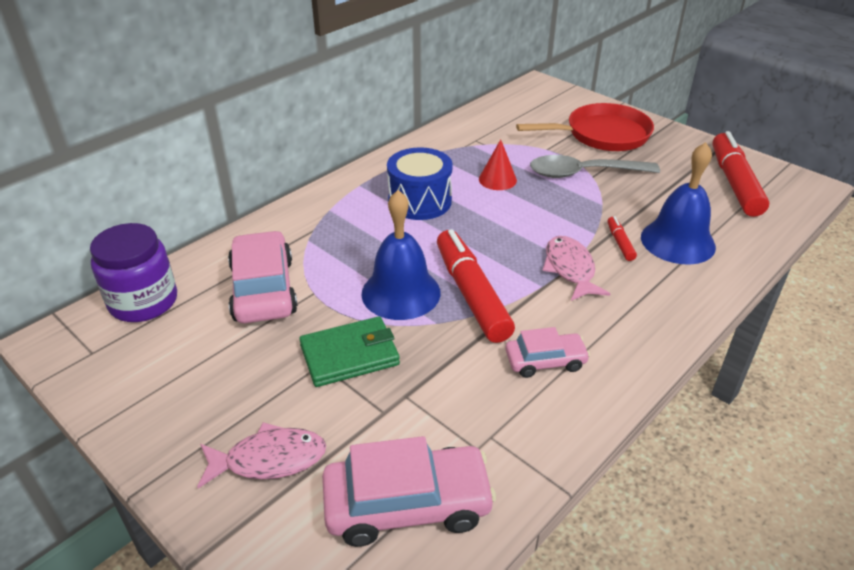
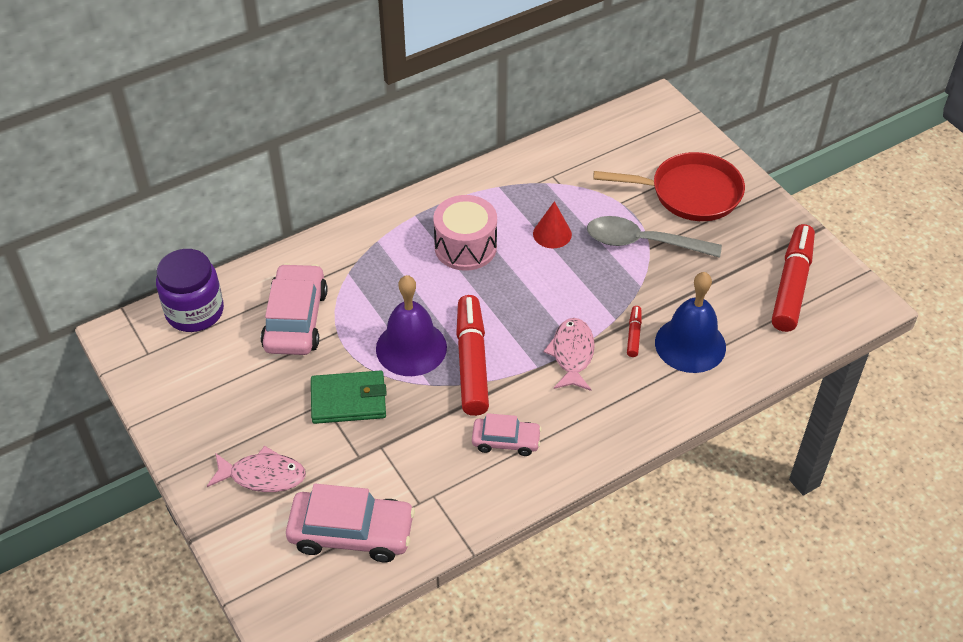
camera: 15 degrees right, 10 degrees up
(401, 293) = (411, 348): blue bell -> purple bell
(420, 201) = (465, 247): blue drum -> pink drum

